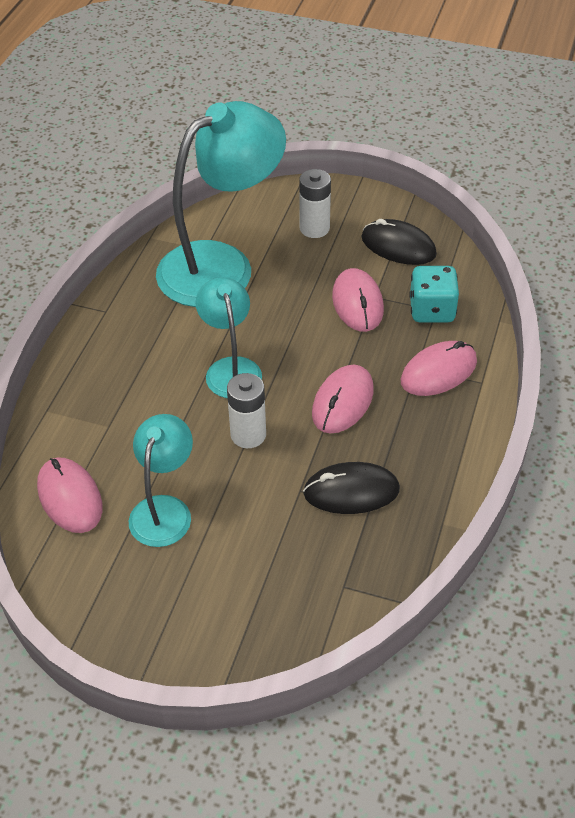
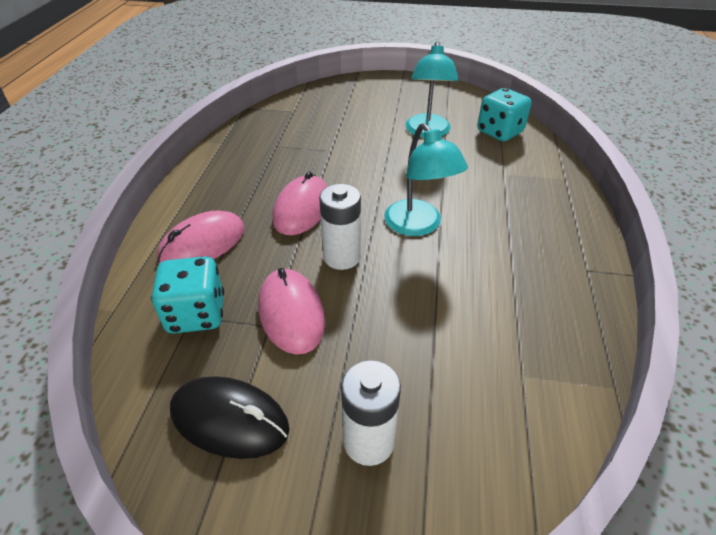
camera: 170 degrees right, 5 degrees down
(70, 497) = (499, 132): pink mouse -> turquoise dice
(222, 265) = (485, 349): turquoise lamp -> none
(248, 435) = (382, 178): white battery -> white battery (342, 257)
(351, 491) = (290, 152): black mouse -> none

